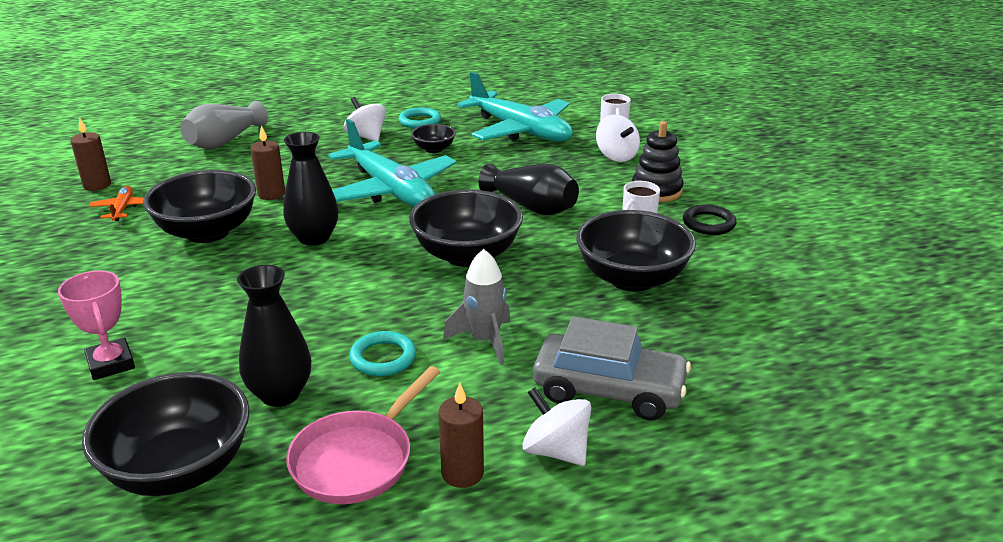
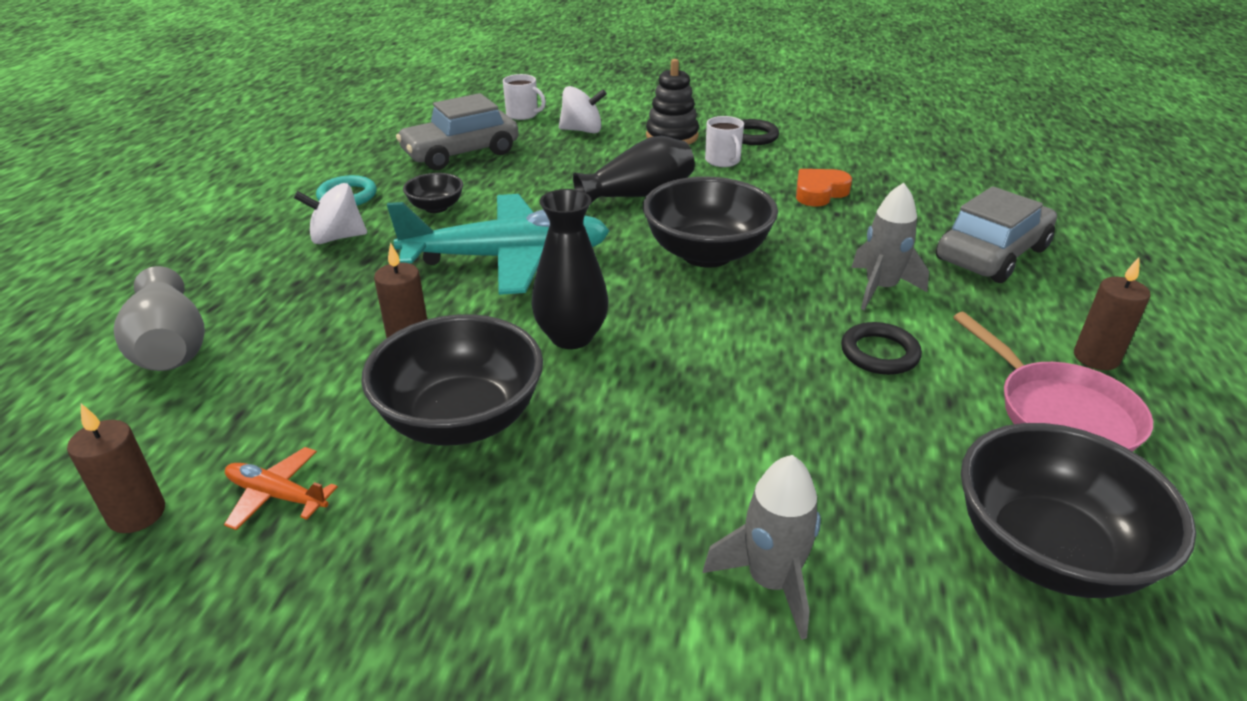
camera: 60 degrees left, 5 degrees up
(110, 364) = (771, 582): pink trophy -> grey rocket
(280, 394) = (918, 439): black vase -> none
(383, 358) = (879, 353): turquoise ring -> black ring
(520, 131) = (461, 153): turquoise plane -> grey car
(556, 451) = (1073, 303): white spinning top -> none
(632, 279) = (819, 192): black bowl -> orange heart

